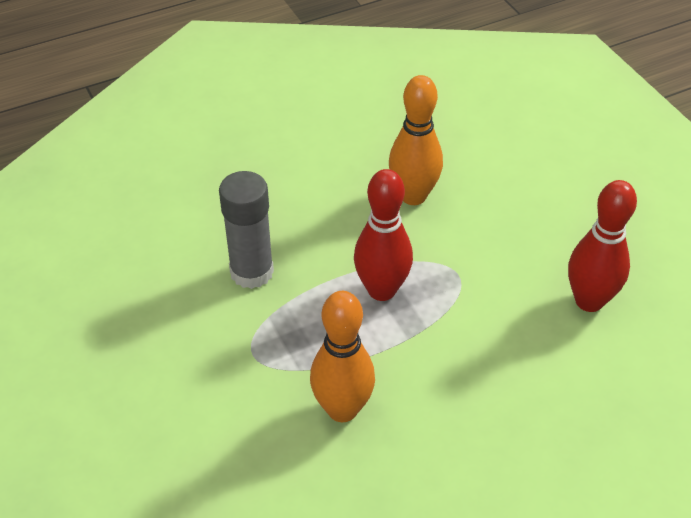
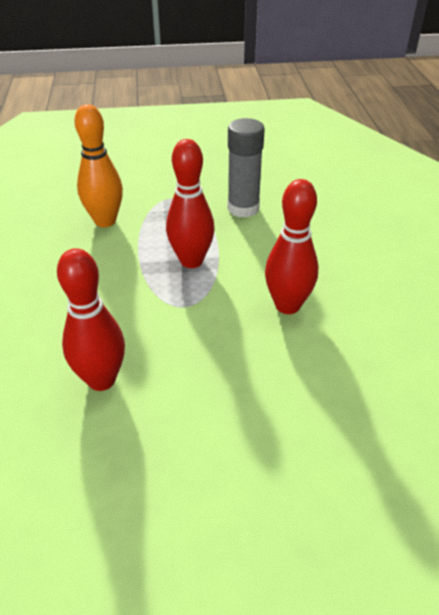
camera: 110 degrees right, 5 degrees down
(413, 196) = (287, 305): orange bowling pin -> red bowling pin

